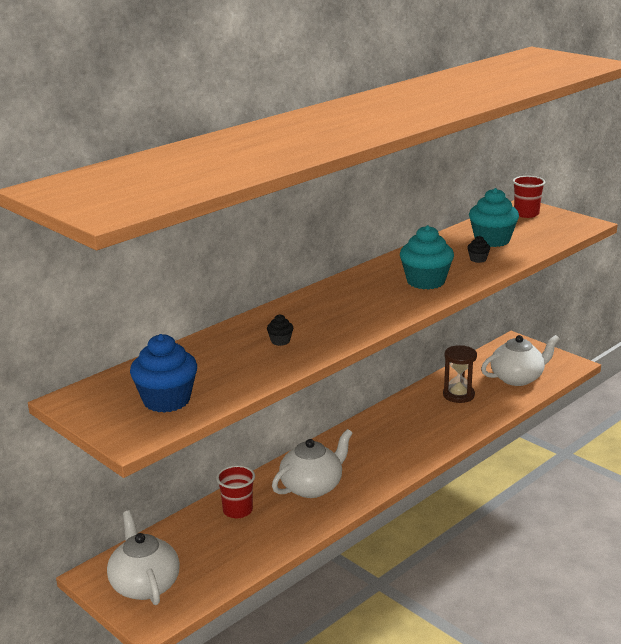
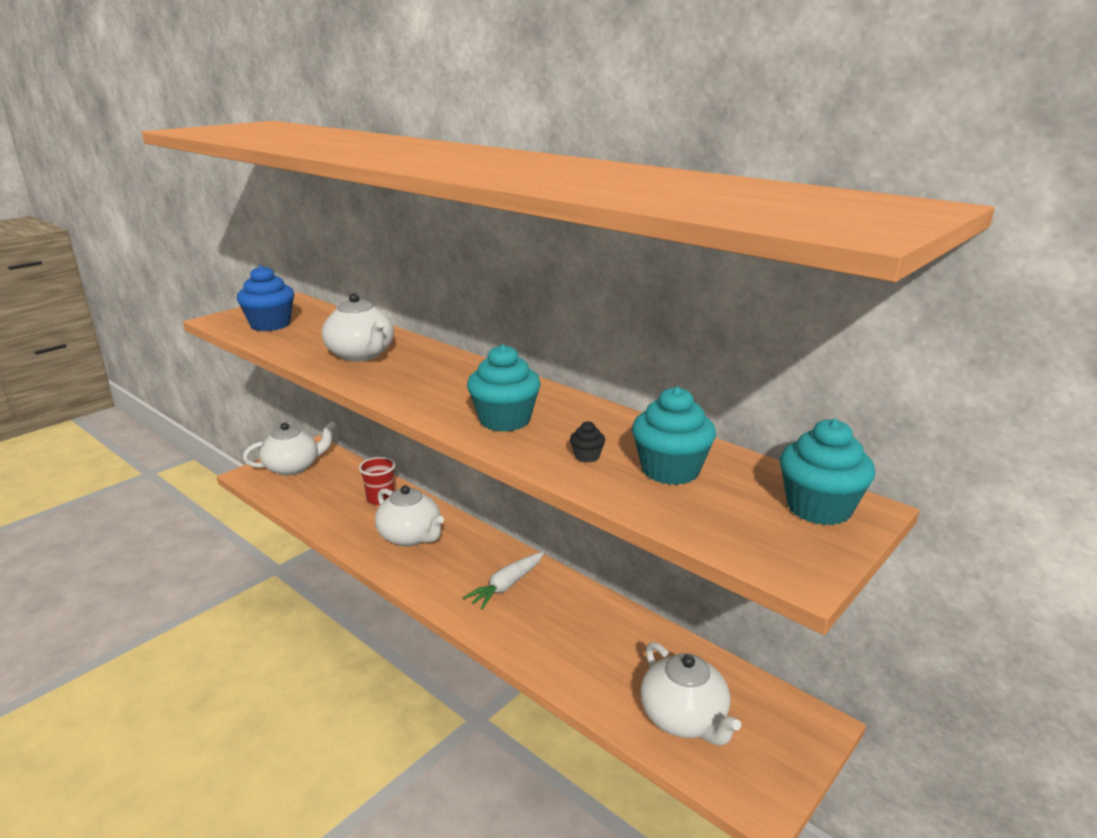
camera: 85 degrees right, 0 degrees up
(280, 341) = (361, 355): black cupcake -> white teapot
(389, 436) = (506, 586): none -> white carrot
(458, 395) = (616, 648): brown hourglass -> none
(526, 214) = (819, 508): red cup -> turquoise cupcake

